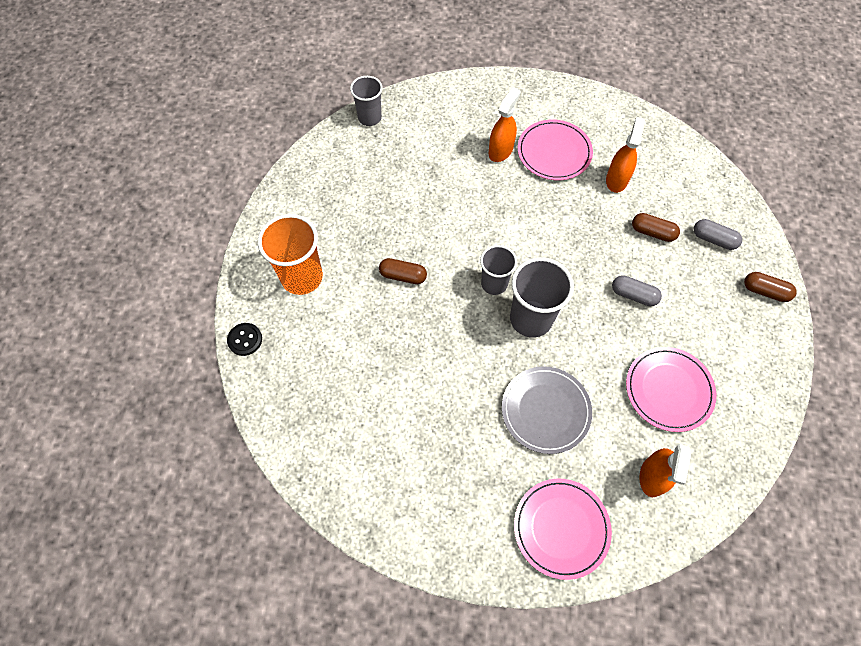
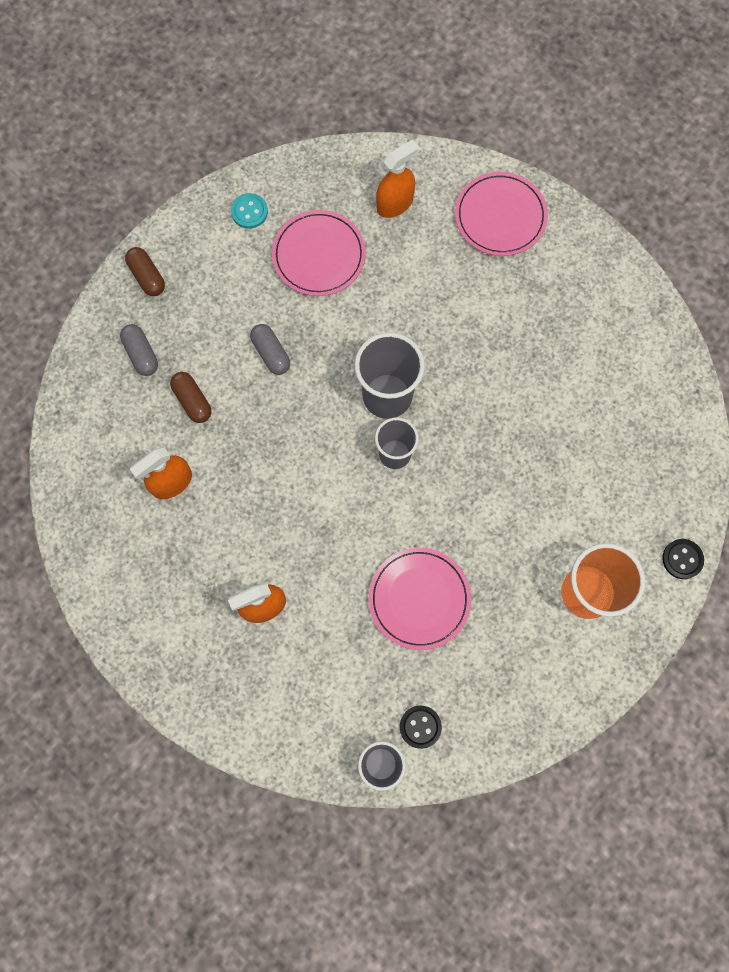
camera: 145 degrees left, 10 degrees up
(359, 146) = (420, 727): none -> black button
(403, 276) = (480, 523): brown capsule -> none
(545, 410) = (440, 308): grey plate -> none
(554, 152) = (207, 562): pink plate -> pink plate (419, 599)
(749, 389) = (249, 212): none -> turquoise button

